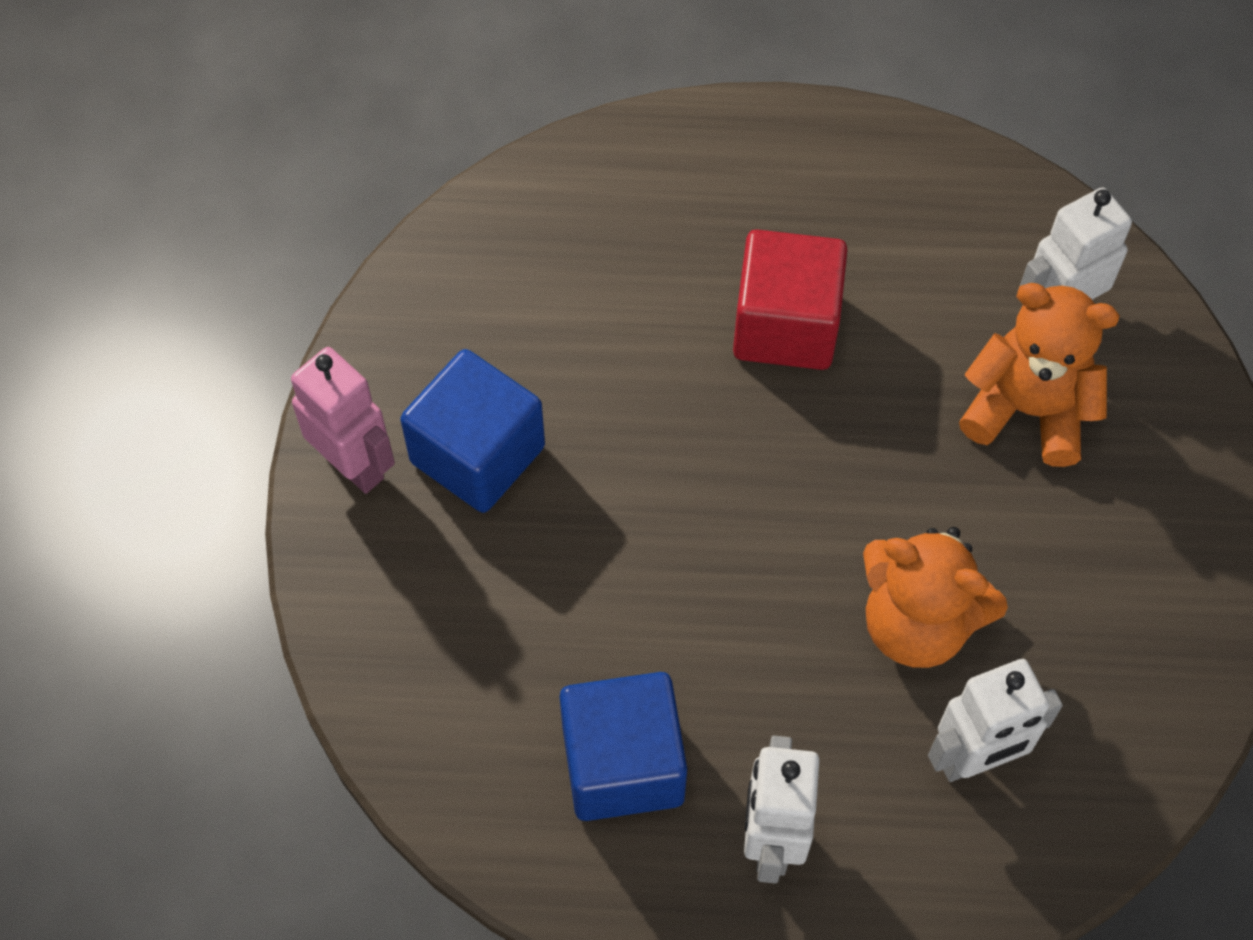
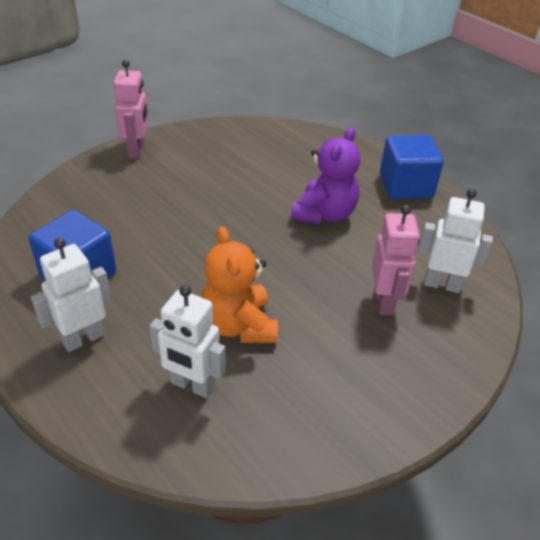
camera: 45 degrees right, 20 degrees down
(477, 454) = (173, 173): blue cube -> blue cube (405, 186)
(785, 325) = (324, 214): red cube -> purple teddy bear
(1027, 410) = (384, 302): orange teddy bear -> pink robot

